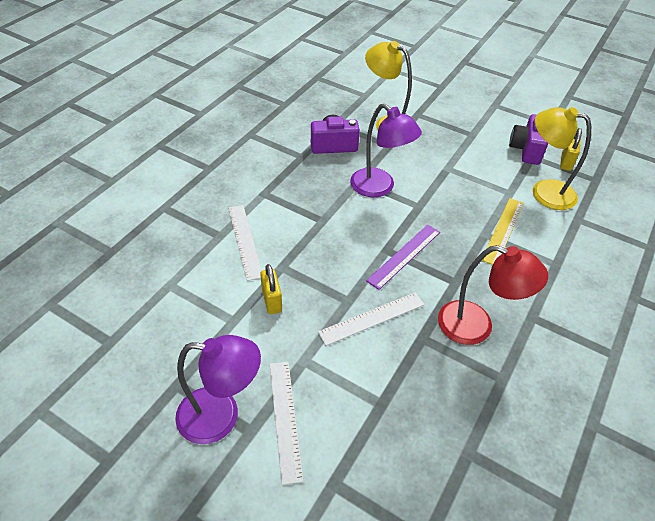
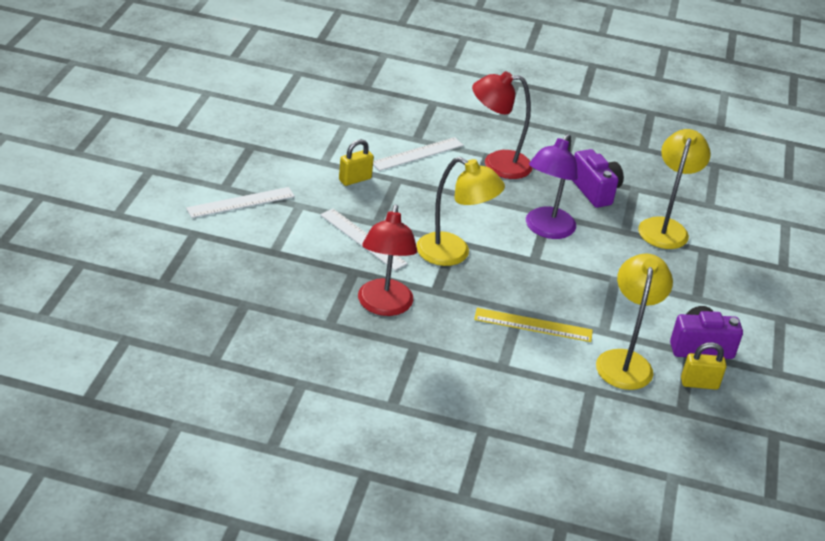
camera: 70 degrees right, 10 degrees down
(221, 416) = (232, 171): purple lamp -> none
(279, 191) = (497, 164): none -> red lamp
(404, 256) = (453, 254): purple ruler -> yellow lamp

